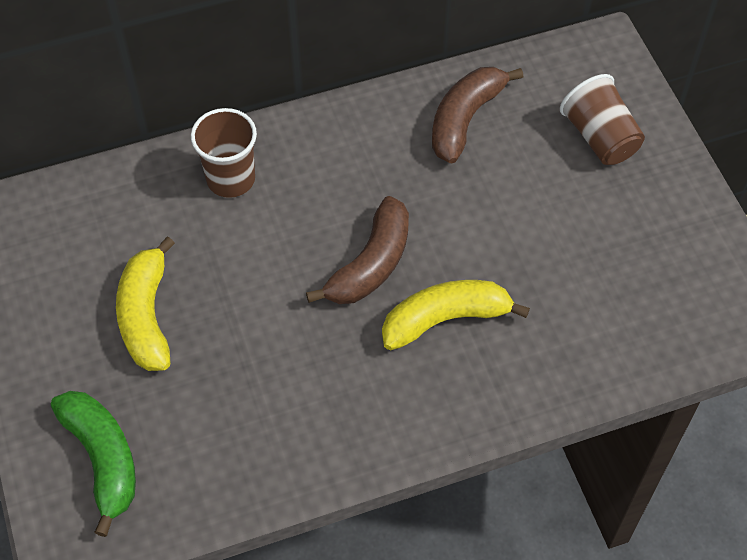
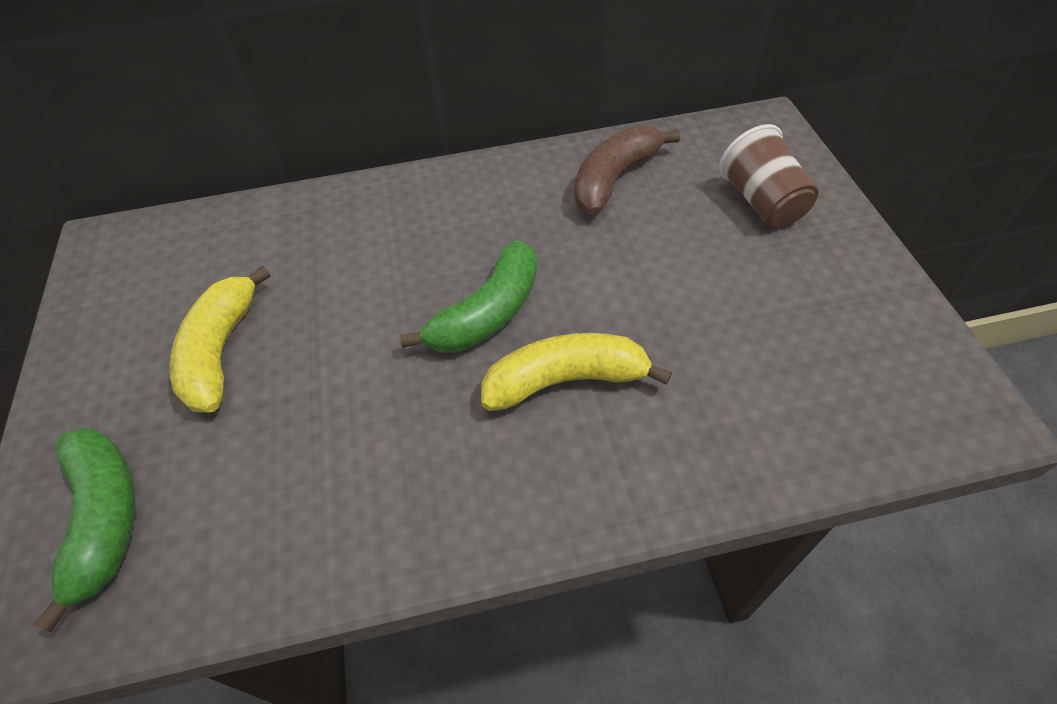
camera: 10 degrees right, 5 degrees down
(231, 179) = (356, 220): brown cup -> none
(371, 264) = (488, 313): brown banana -> green banana

